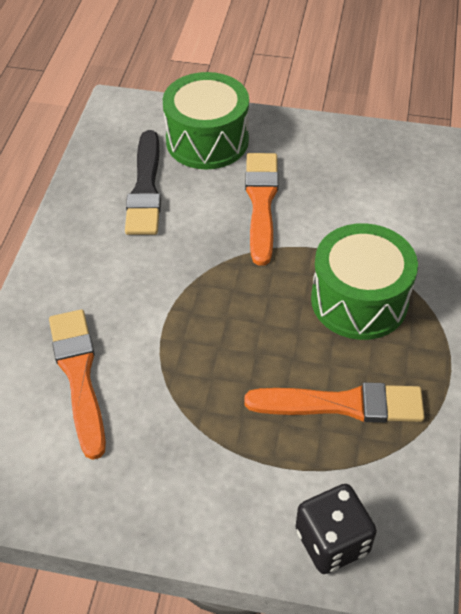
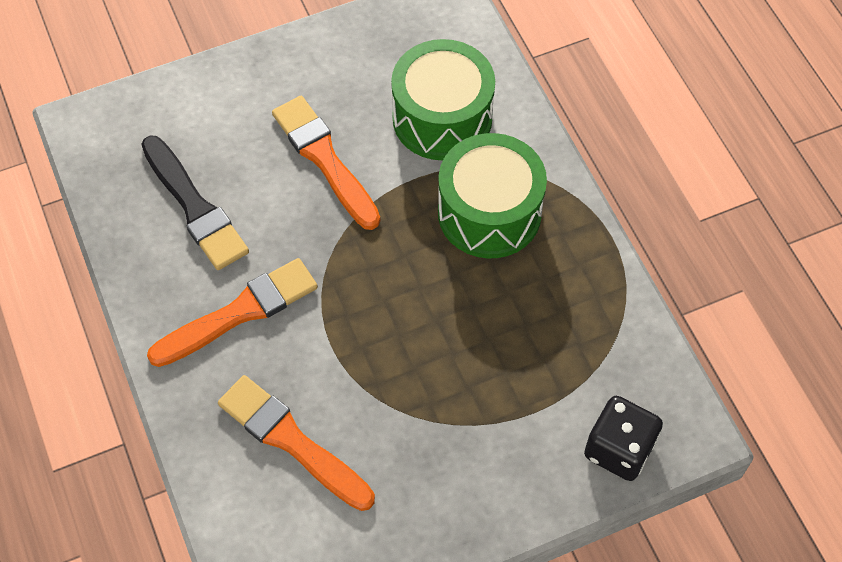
camera: 35 degrees left, 10 degrees up
(207, 140) = (215, 116): green drum -> green drum (442, 118)
(343, 404) = (545, 323): orange brush -> orange brush (240, 312)

